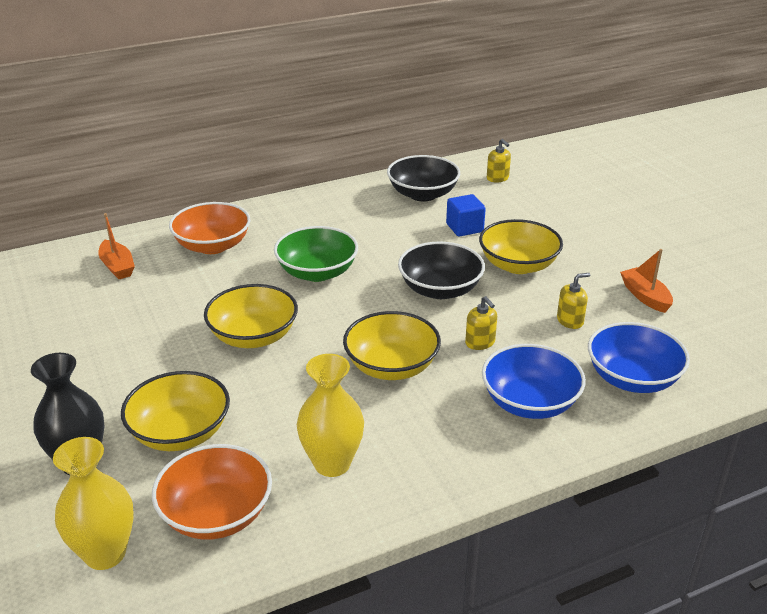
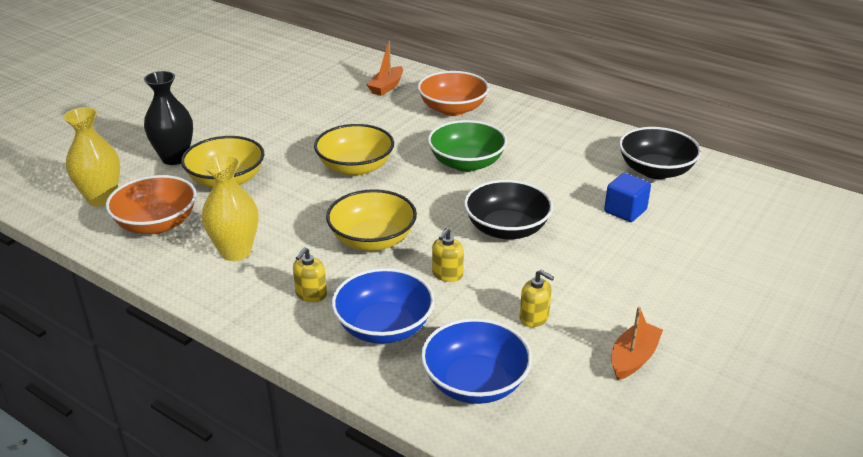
camera: 60 degrees right, 0 degrees up
(497, 178) = (747, 201): yellow soap dispenser -> yellow soap dispenser (311, 294)
(518, 265) = (597, 260): yellow bowl -> none

